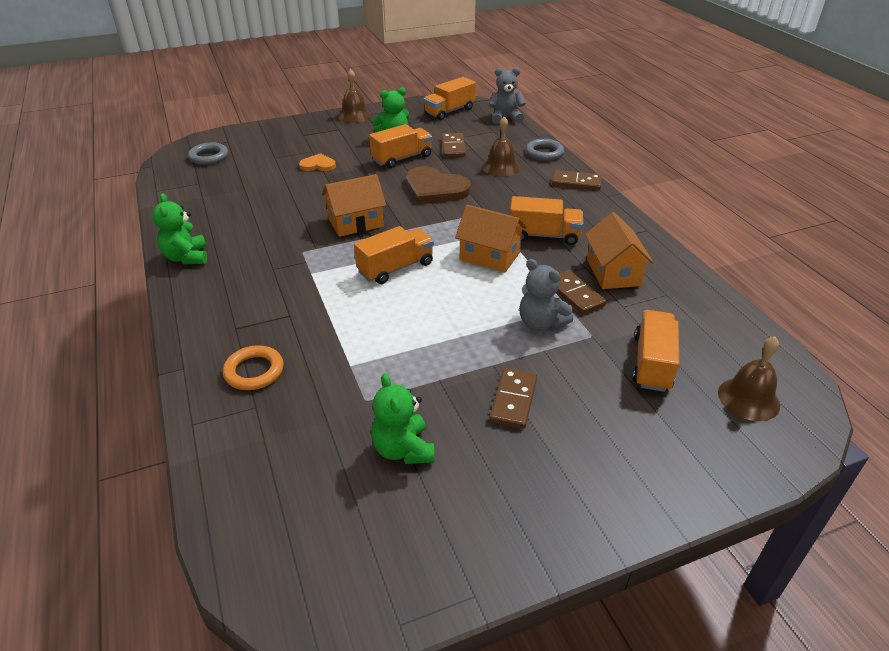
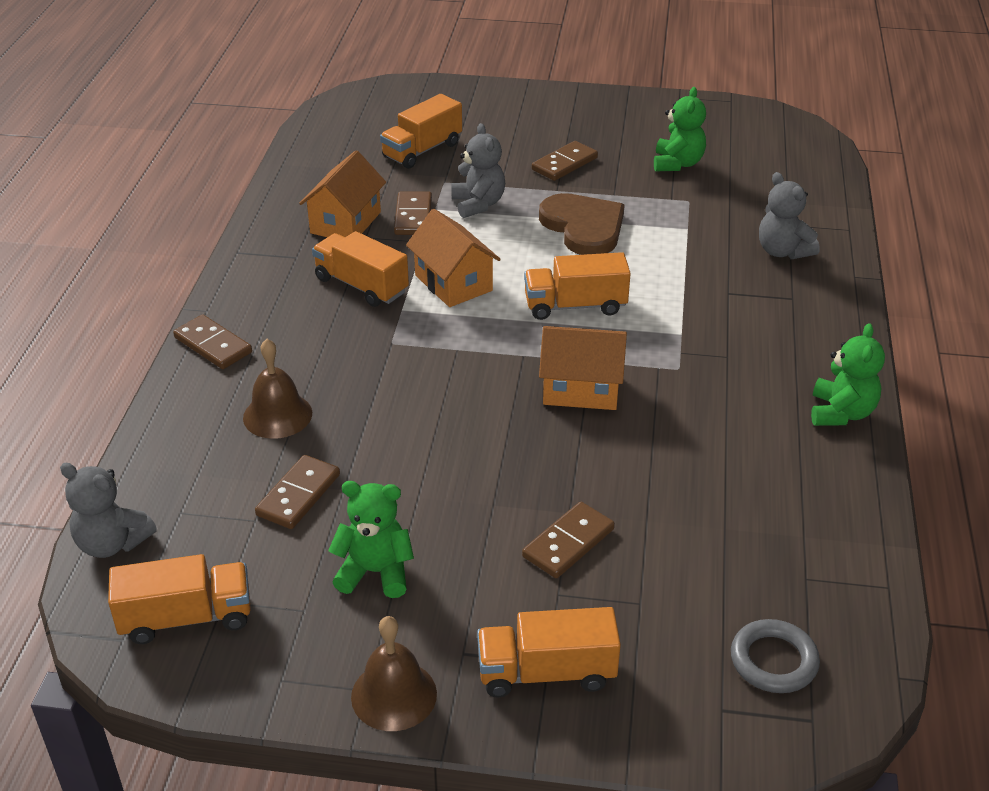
camera: 150 degrees left, 0 degrees up
(254, 371) = (782, 251): orange ring -> grey teddy bear
(318, 165) = (568, 543): orange heart -> brown domino
(402, 158) = (410, 501): orange truck -> orange truck (546, 672)
(435, 189) = (419, 409): brown heart -> brown heart (583, 227)
(544, 153) = (173, 420): grey ring -> none
(748, 398) = (384, 112): brown bell -> none

